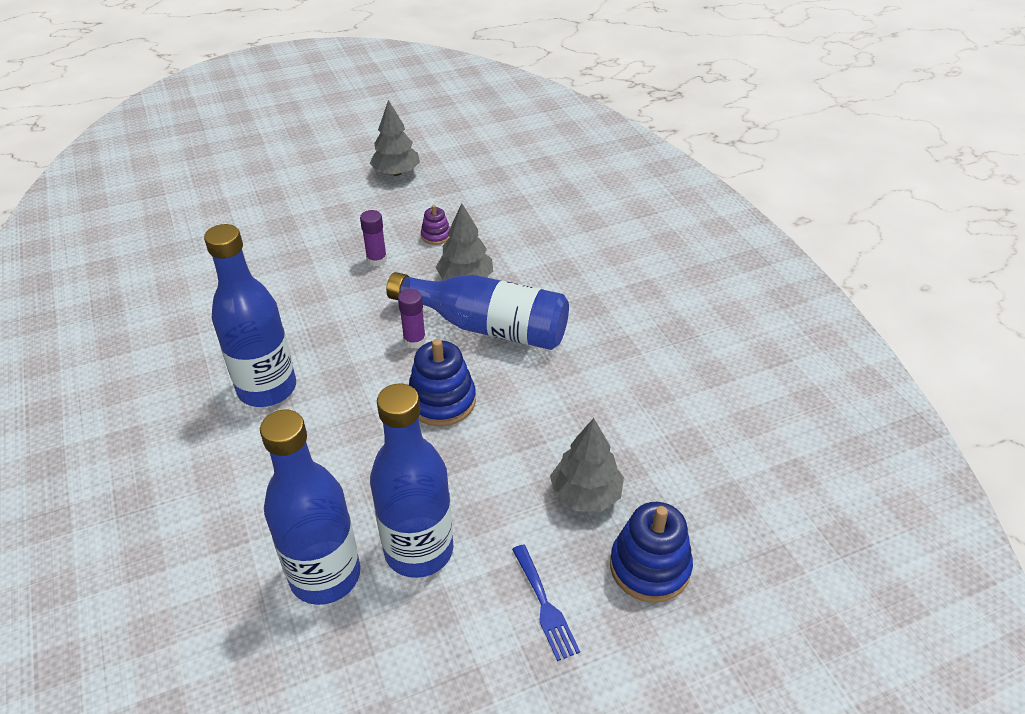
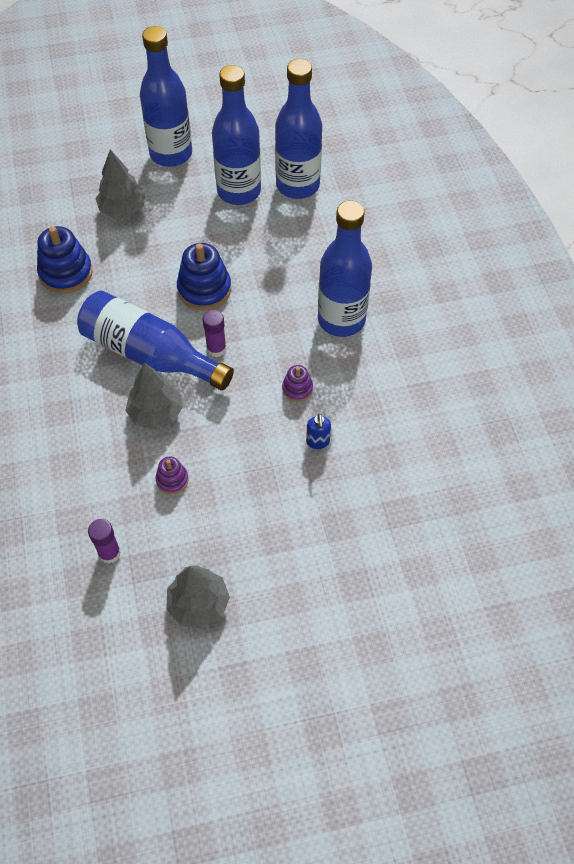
camera: 170 degrees left, 15 degrees up
(299, 276) = (318, 442): none -> blue soap dispenser
(320, 315) = (297, 389): none -> purple stacking toy
(377, 260) = (239, 453): purple glue stick -> purple glue stick (109, 553)
(545, 606) = (171, 154): blue fork -> blue bottle
(649, 567) = (101, 164): blue stacking toy -> blue stacking toy (66, 273)

